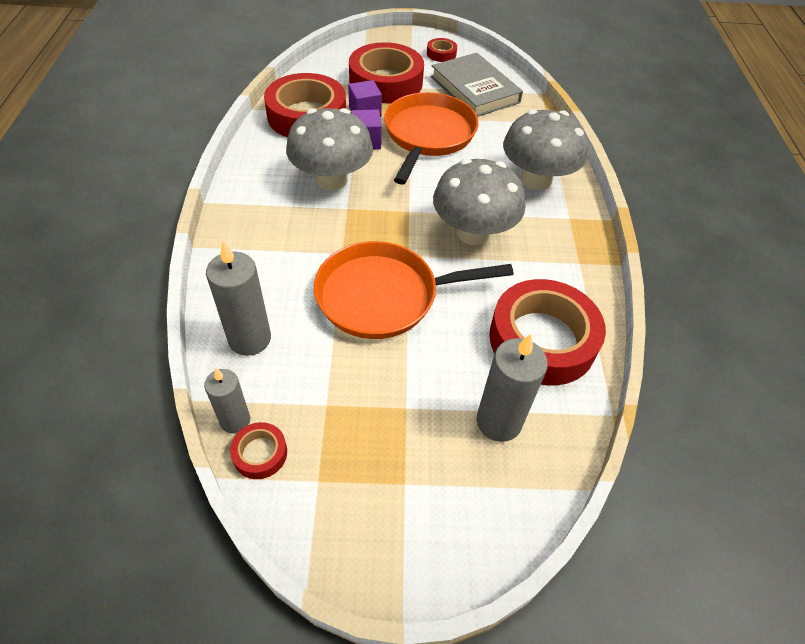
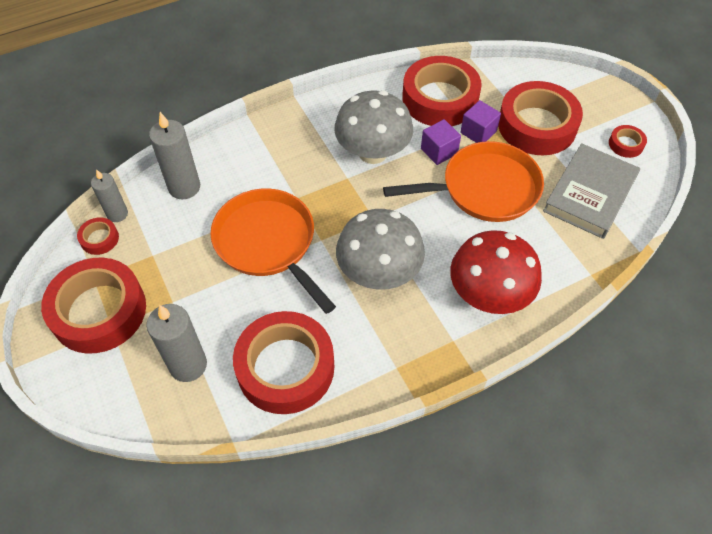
camera: 65 degrees right, 5 degrees up
(373, 490) = (99, 311): none -> red tape
(536, 179) = (489, 295): grey mushroom -> red mushroom

